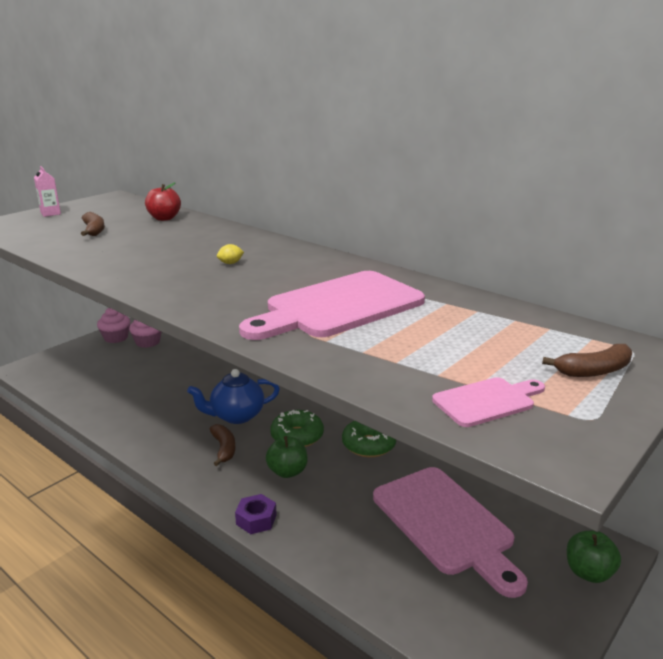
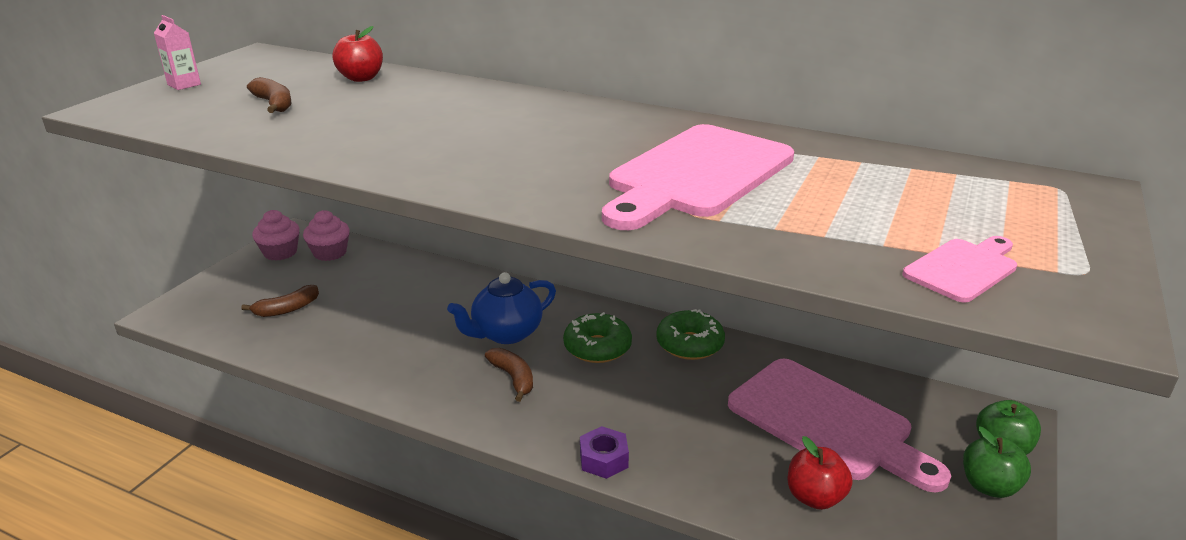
camera: 15 degrees left, 5 degrees up
(230, 263) = (509, 132): yellow lemon -> none
(287, 472) = (609, 393): green apple -> green apple (989, 486)
(404, 581) = (815, 497): none -> red apple
(594, 371) = (1042, 217): brown banana -> brown banana (287, 309)

